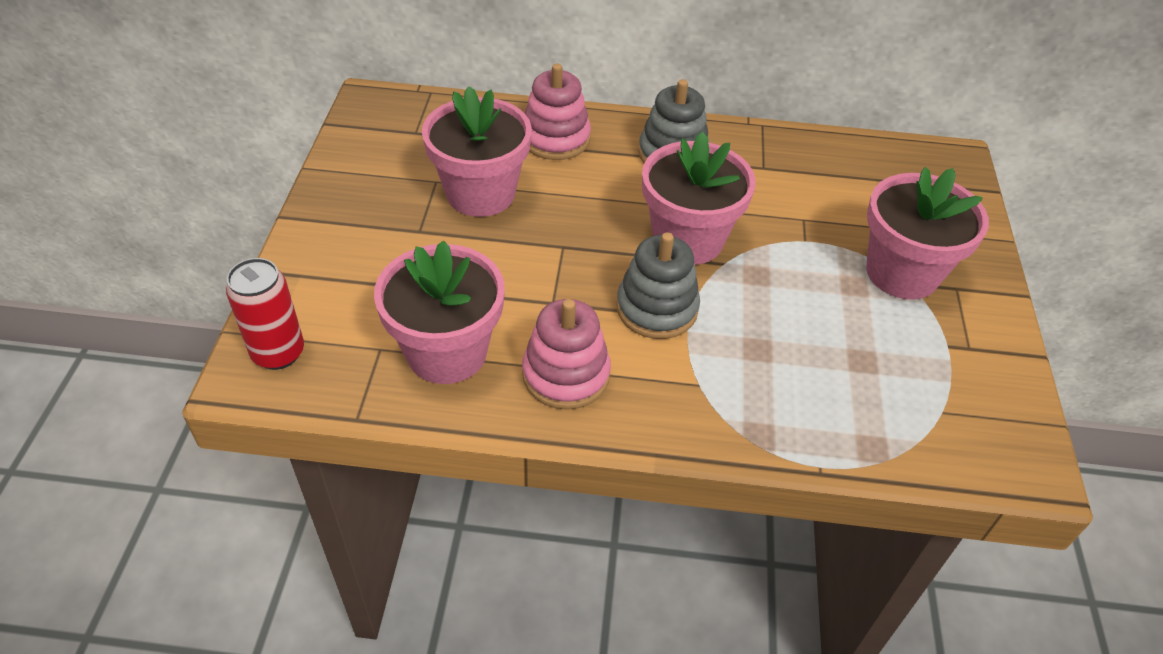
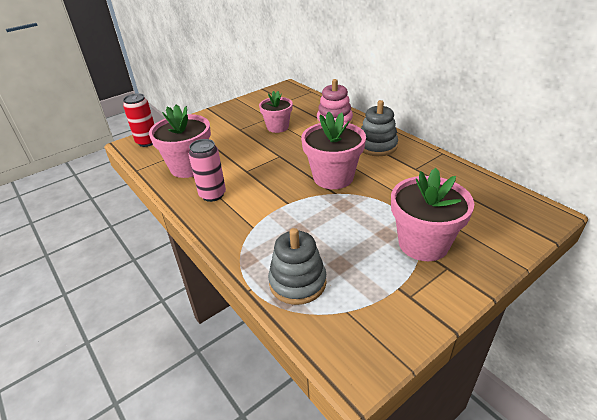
camera: 50 degrees right, 10 degrees down
(480, 193) = (277, 127): pink flower pot -> pink flower pot, size x0.65
(566, 374) = (212, 195): pink stacking toy -> pink can
(657, 308) = (280, 193): grey stacking toy -> grey stacking toy (297, 282)

